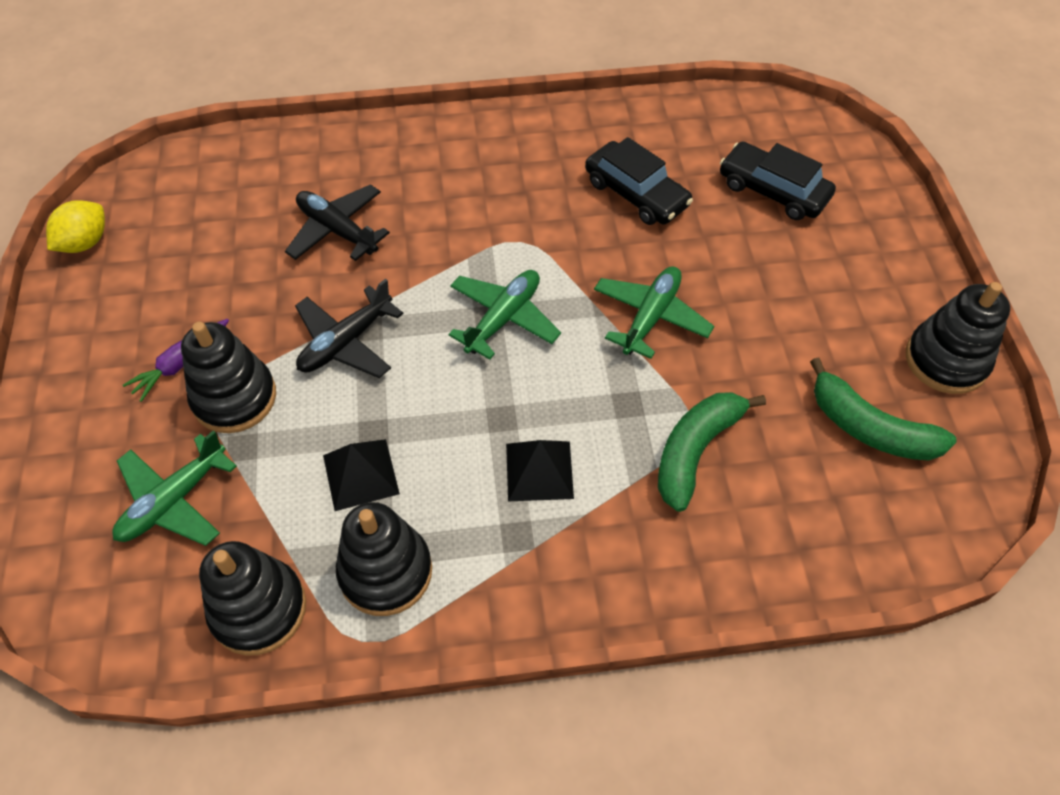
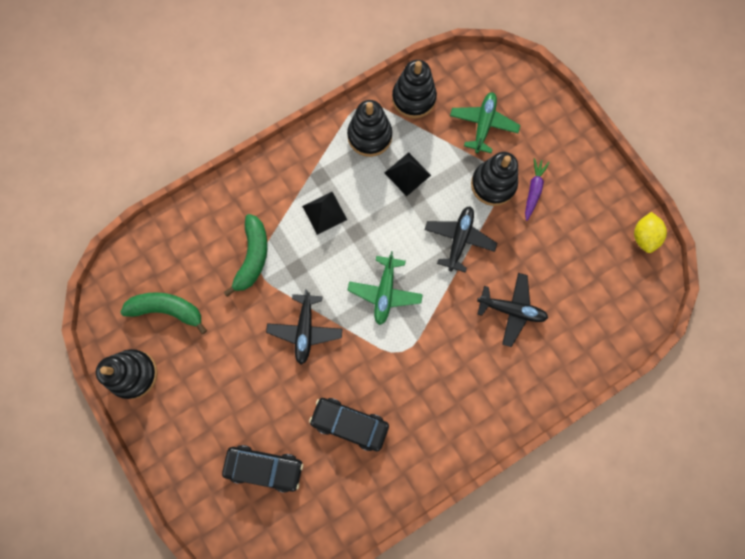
camera: 155 degrees right, 20 degrees up
(650, 317) = (305, 330): green plane -> black plane

